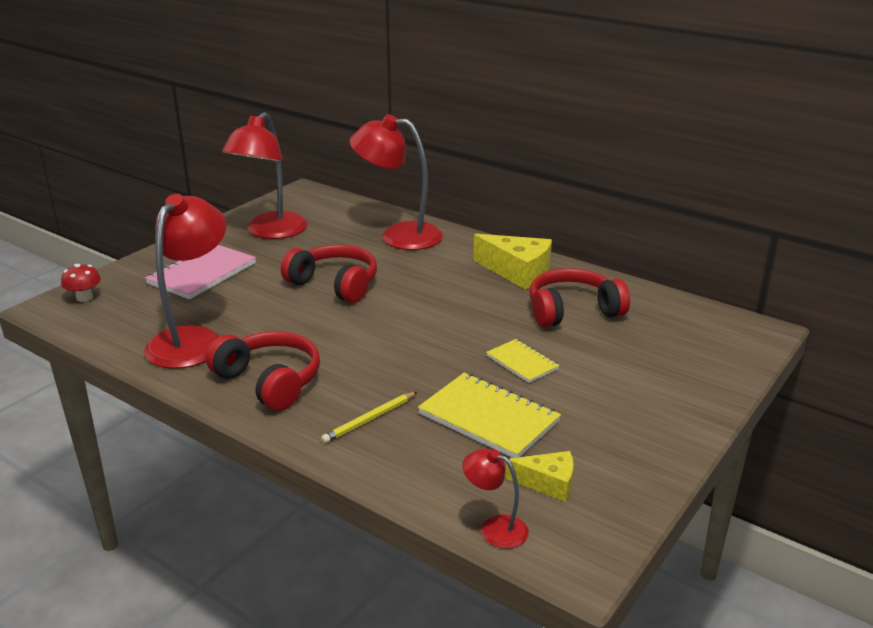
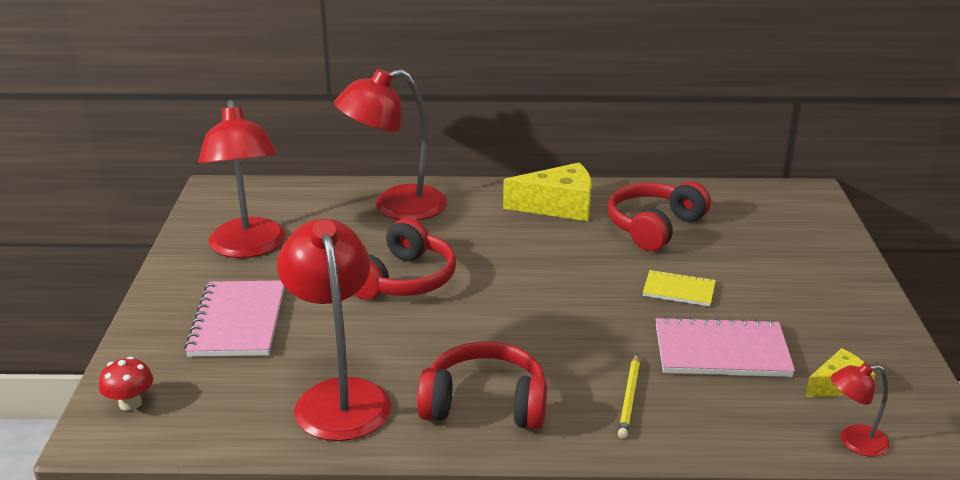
camera: 35 degrees left, 0 degrees up
(335, 284) = (404, 280): red headphones -> red headphones turned 120 degrees clockwise
(488, 418) = (721, 351): yellow notebook -> pink notebook

